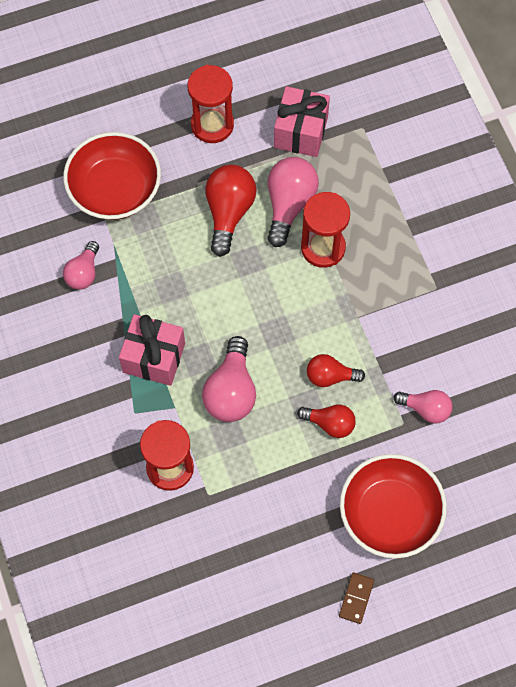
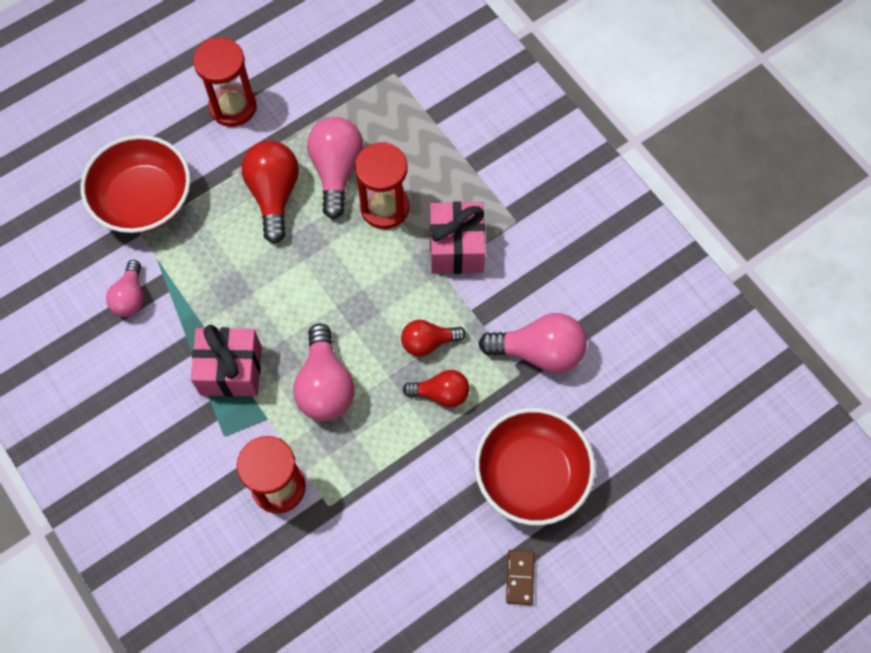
camera: 15 degrees left, 0 degrees up
(300, 132) = (329, 92): pink gift -> pink gift (456, 248)
(425, 409) = (539, 352): pink light bulb -> pink light bulb, size x1.61

